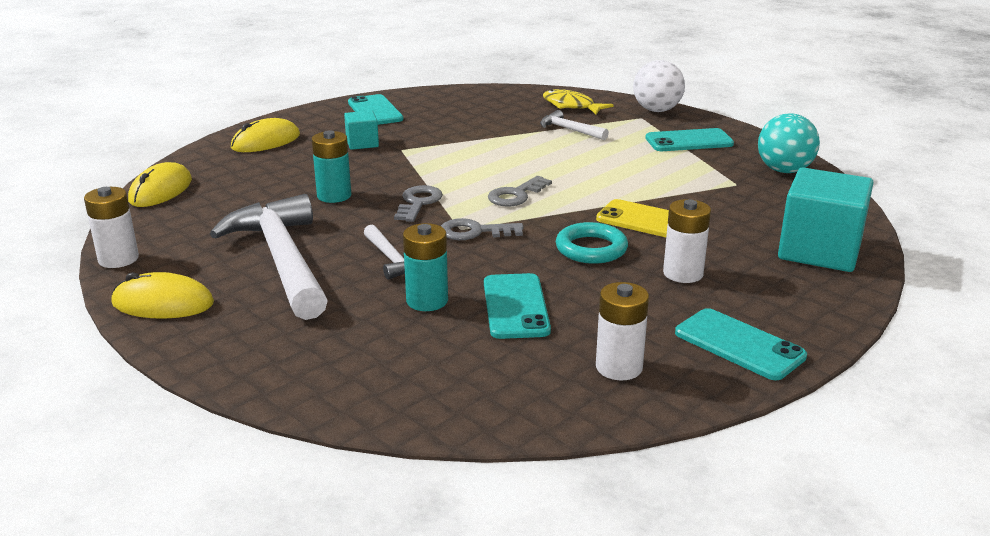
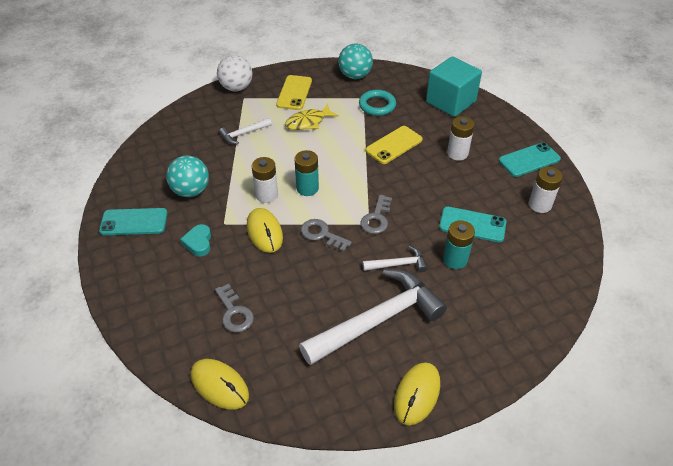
camera: 70 degrees left, 20 degrees up
(118, 259) = (338, 420): white battery -> white battery (266, 195)
(266, 141) = (155, 301): yellow mouse -> yellow mouse (264, 232)
(282, 260) = (377, 320): white hammer -> white hammer turned 150 degrees clockwise
(334, 196) = (288, 276): turquoise battery -> turquoise battery (307, 188)
(362, 143) = (198, 243): turquoise cube -> turquoise heart
(443, 124) = (191, 191): none -> turquoise ball
(516, 195) = (333, 187): grey key -> grey key (234, 312)
(571, 106) = (201, 120): yellow fish -> yellow fish (308, 122)
(591, 249) = (417, 177): turquoise ring -> turquoise ring (377, 105)
(689, 141) = (294, 93): turquoise phone -> yellow phone

